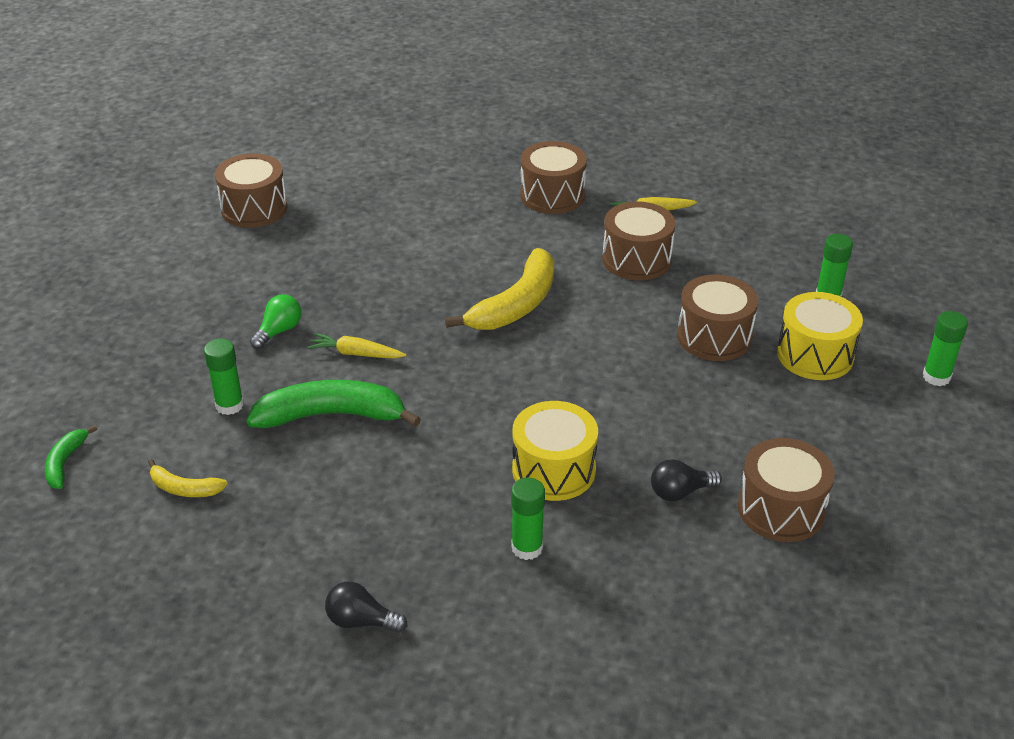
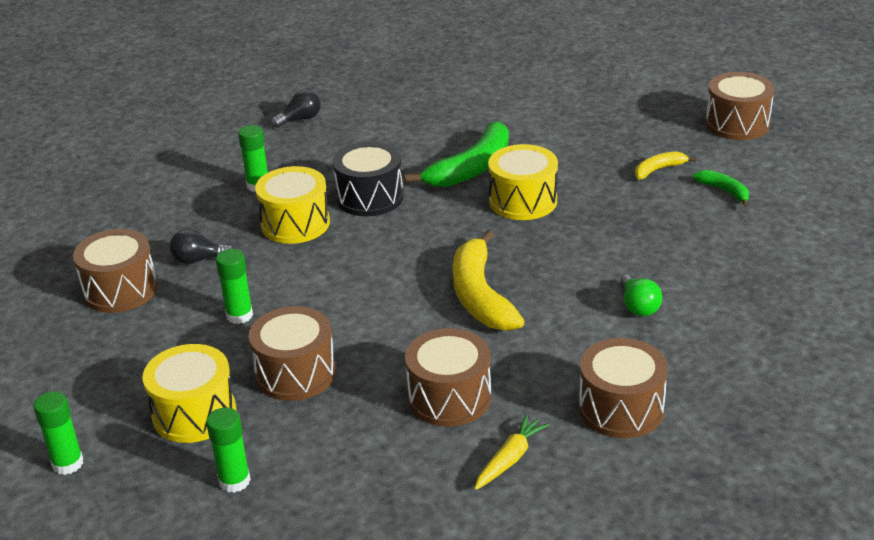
camera: 135 degrees right, 5 degrees down
(65, 463) = (557, 78): green banana -> green banana (724, 191)
(184, 488) = (479, 103): yellow banana -> yellow banana (658, 170)
(229, 405) = (536, 138): green glue stick -> green glue stick (239, 315)
(254, 209) = (796, 230): brown drum -> brown drum (737, 124)
(279, 331) = (594, 181): green light bulb -> green light bulb (638, 306)
(356, 354) = (523, 201): yellow carrot -> yellow drum
(456, 450) = (370, 197): none -> black drum
(680, 492) = (199, 260): black light bulb -> black light bulb turned 120 degrees counterclockwise

